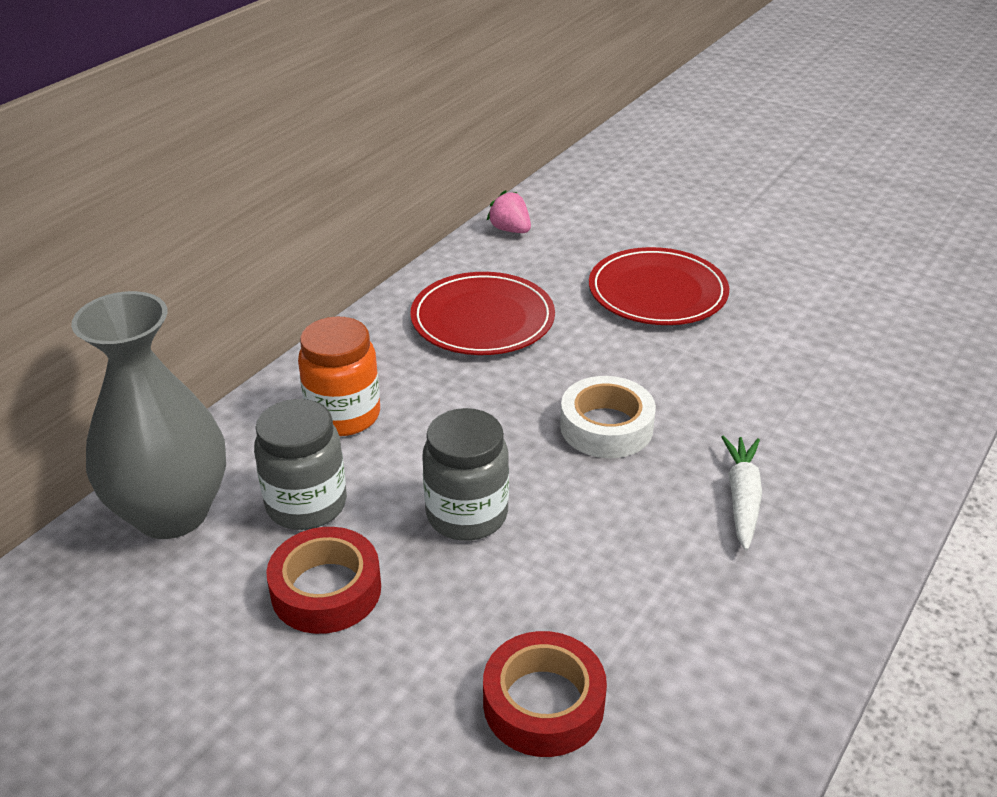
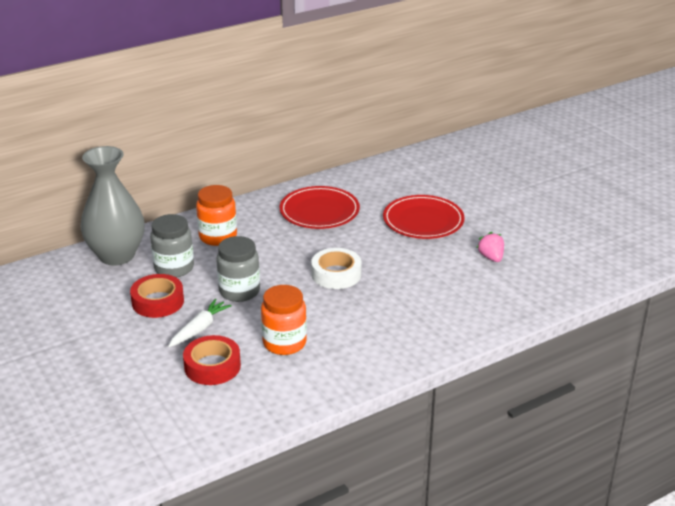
camera: 25 degrees right, 5 degrees down
(510, 230) = (373, 171): pink strawberry -> pink strawberry (491, 257)
(634, 598) = (284, 343): none -> orange jar
(742, 498) = (372, 321): white carrot -> white carrot (199, 329)

